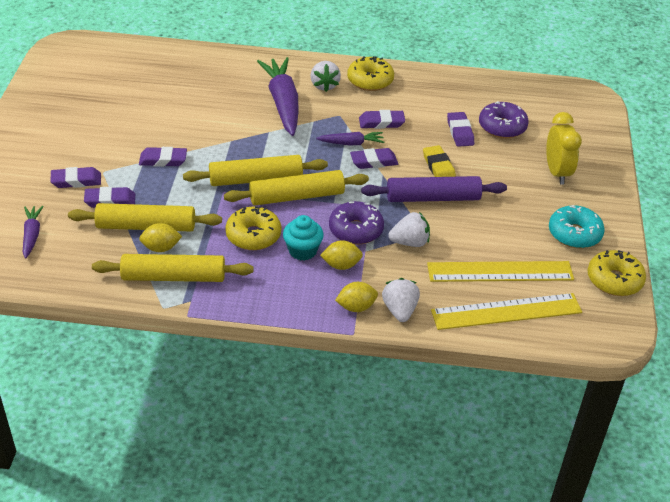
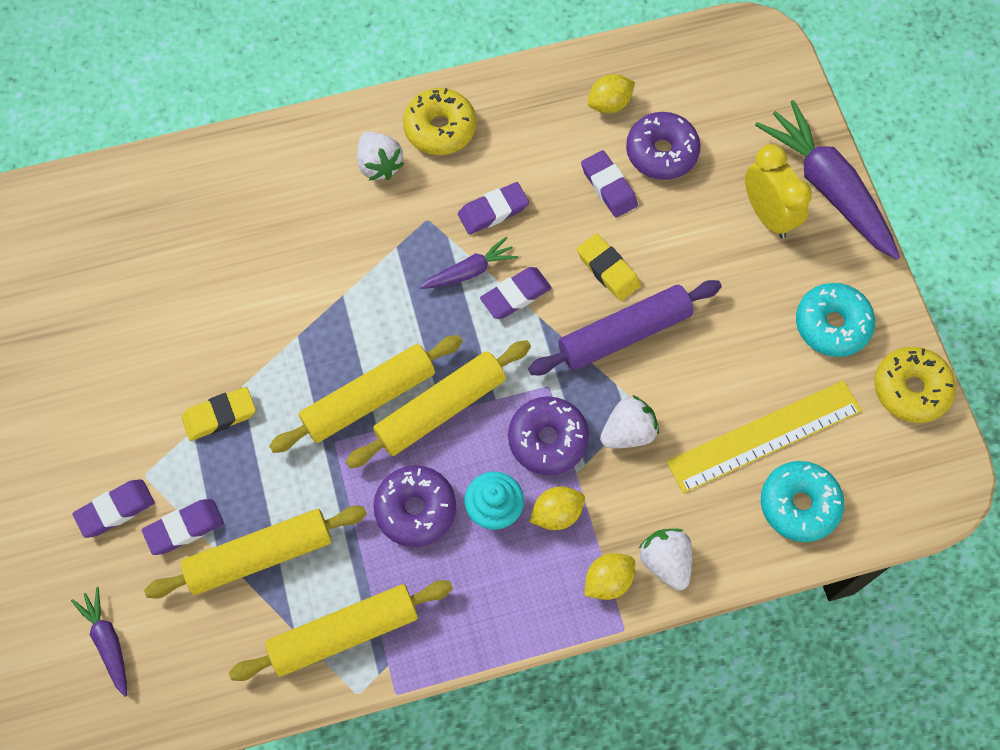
camera: 20 degrees left, 25 degrees up
(161, 248) = (301, 587): yellow lemon -> yellow lemon (609, 104)
(163, 160) = (219, 416): purple eraser -> yellow eraser
(253, 235) = (415, 509): yellow donut -> purple donut
(283, 103) = (336, 227): purple carrot -> purple carrot (828, 188)
(506, 311) = (799, 505): yellow ruler -> turquoise donut

